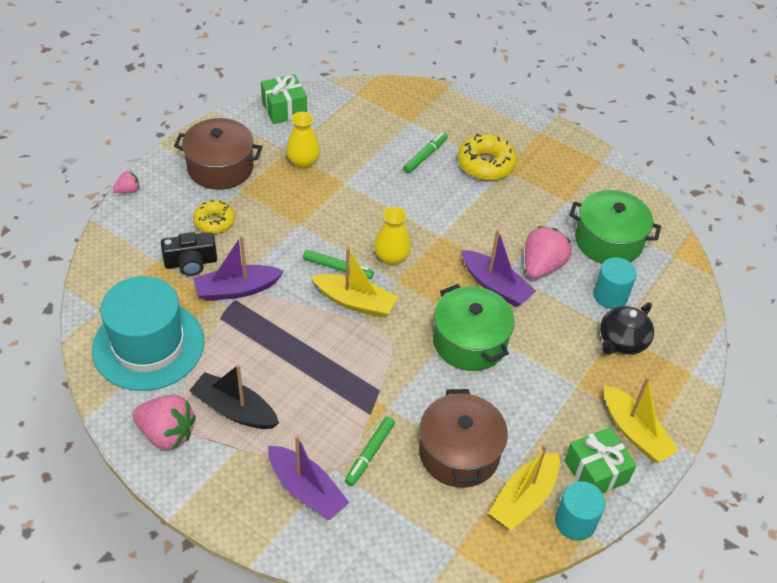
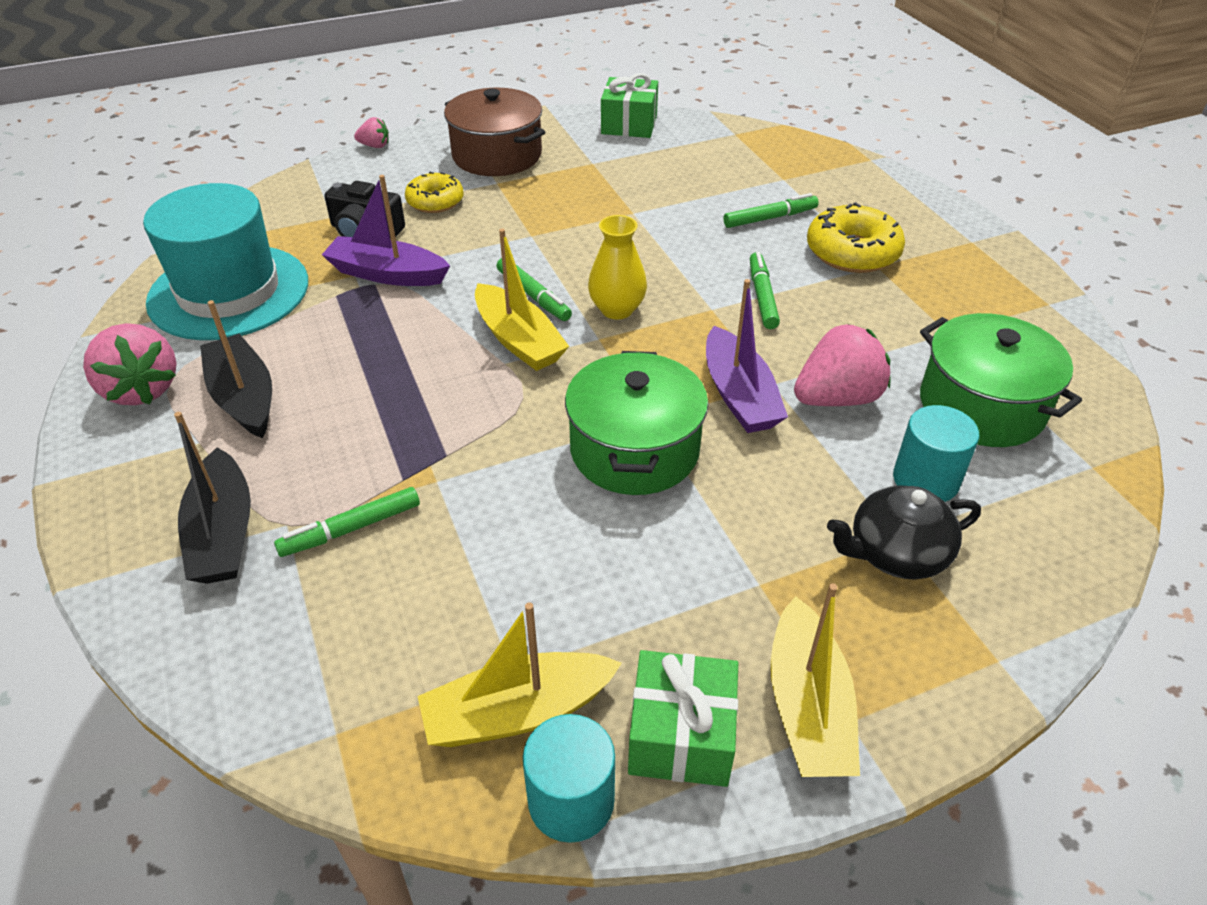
camera: 35 degrees right, 5 degrees down
(303, 162) = (601, 178): yellow vase -> none
(306, 490) = (223, 533): purple boat -> black boat
(459, 453) = (478, 590): brown pot -> none
(461, 216) = (762, 296): none -> green marker

